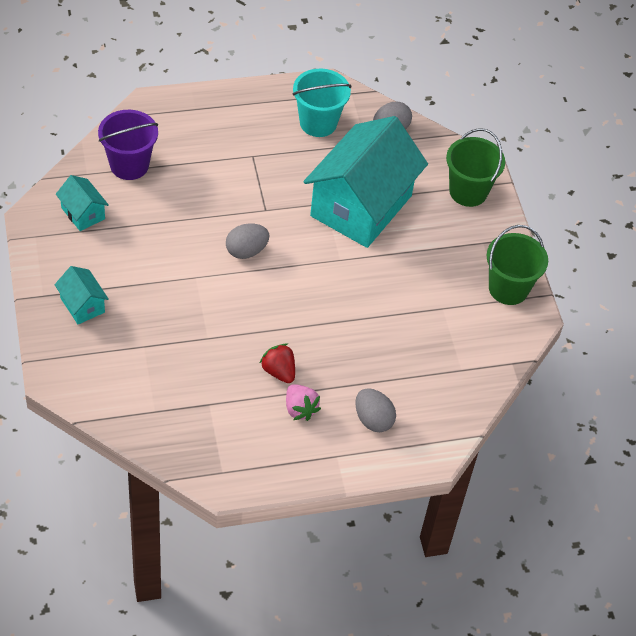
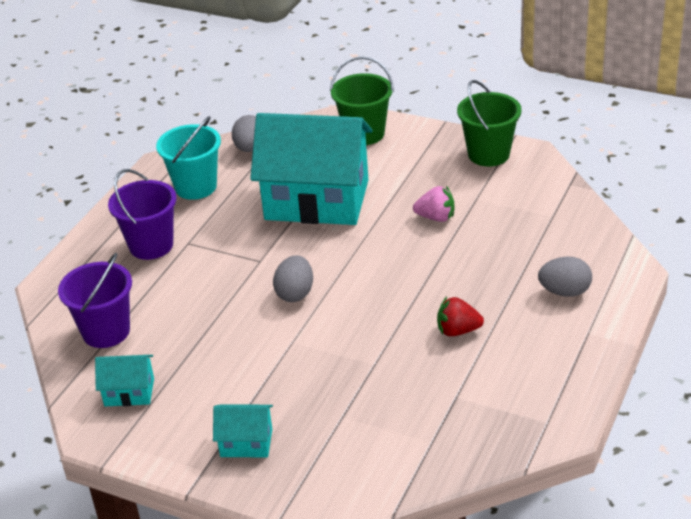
camera: 45 degrees left, 15 degrees down
(233, 136) = (151, 245): none -> purple bucket
(300, 409) = (514, 335): pink strawberry -> pink strawberry (436, 217)
(361, 206) = (317, 200): turquoise house -> turquoise house turned 60 degrees counterclockwise

